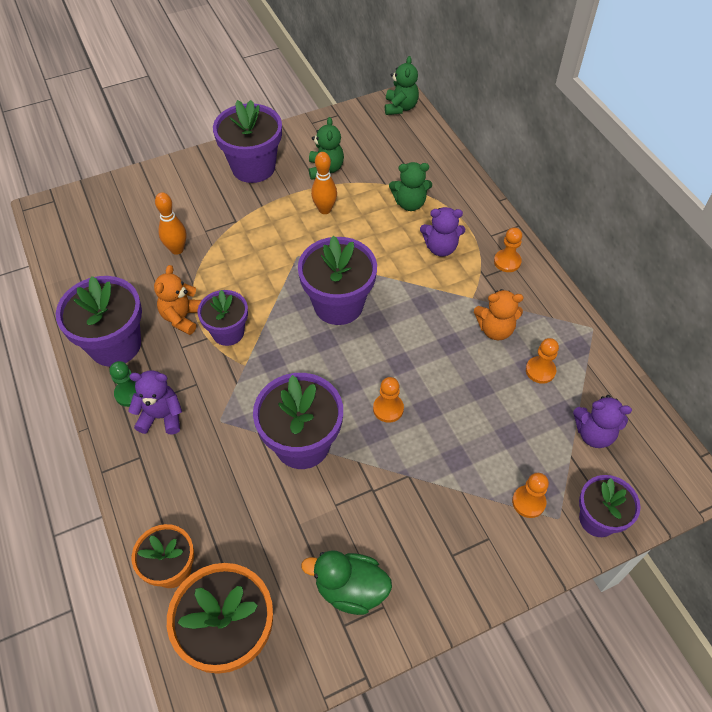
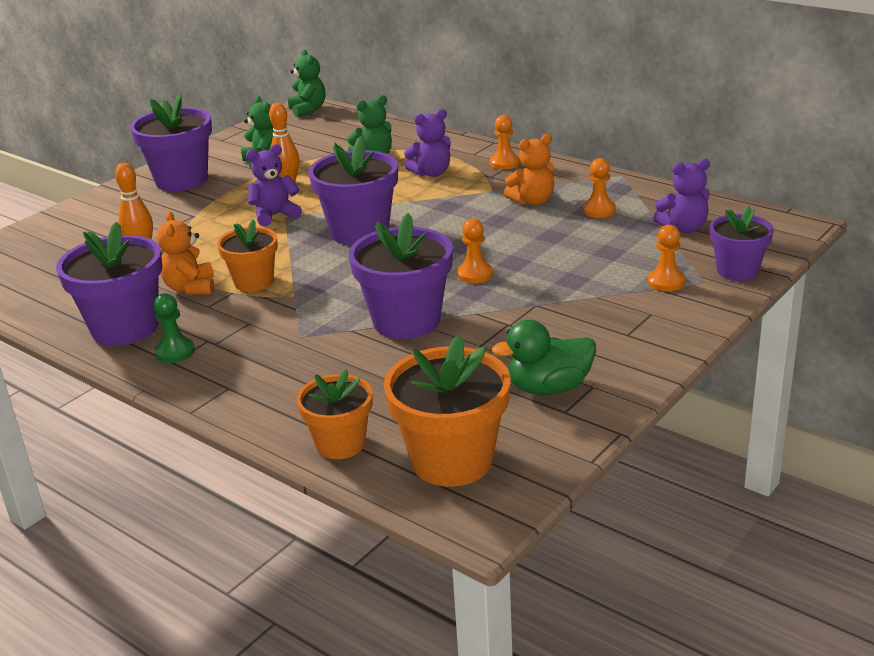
camera: 25 degrees left, 25 degrees down
(161, 416) = (228, 355): purple teddy bear -> purple teddy bear (275, 215)
(228, 332) = (254, 282): purple flower pot -> orange flower pot

